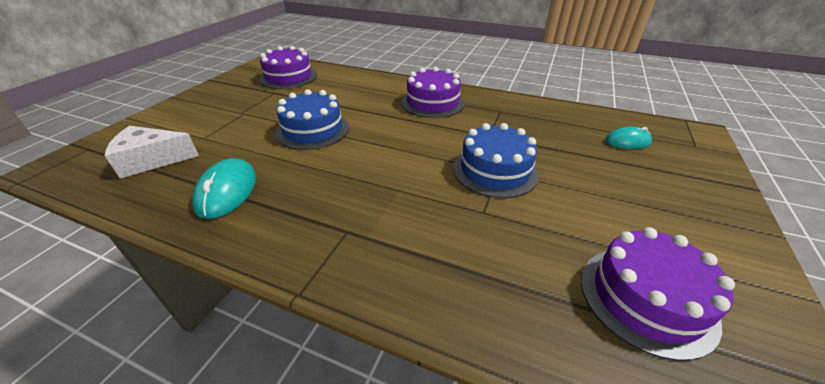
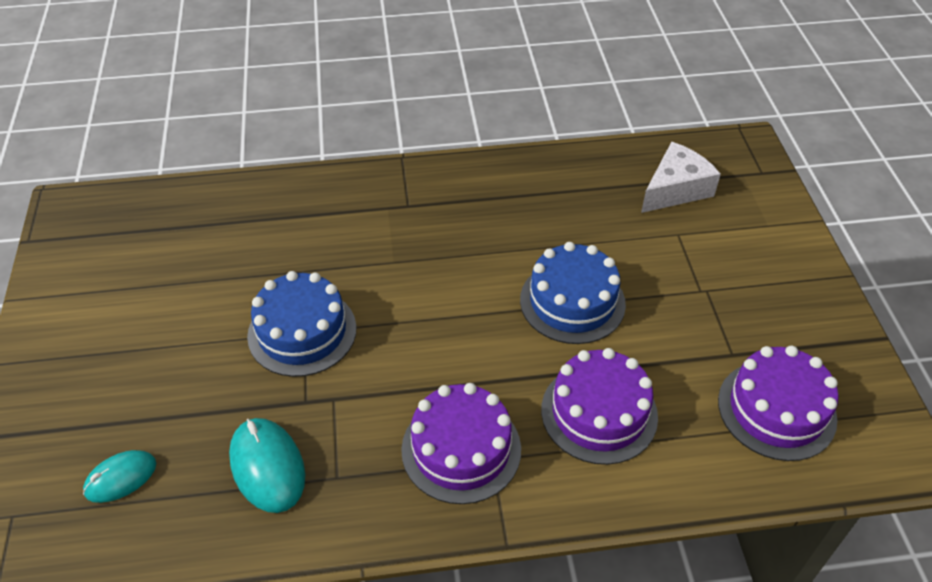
camera: 150 degrees right, 10 degrees up
(227, 191) = (552, 193): turquoise mouse -> turquoise mouse (267, 466)
(646, 298) = (149, 248): purple cake -> purple cake (599, 413)

